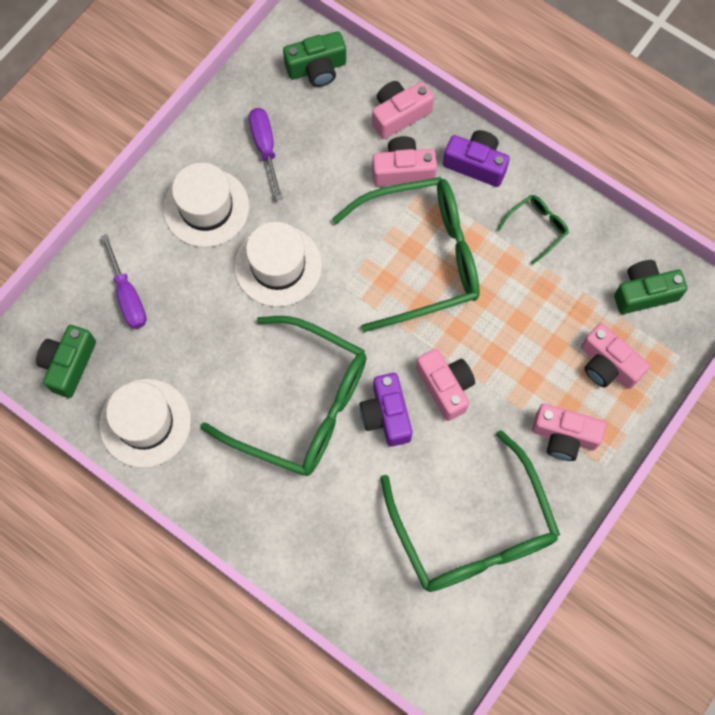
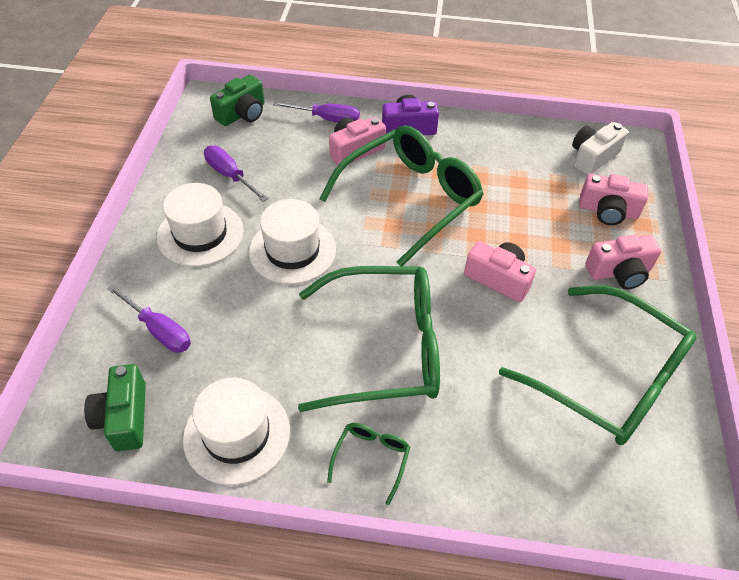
camera: 30 degrees left, 20 degrees down
(386, 415) = (465, 322): purple camera -> none
(399, 115) = (327, 119): pink camera -> purple screwdriver
(536, 228) = (483, 148): green glasses -> green glasses (371, 458)
(644, 293) = (592, 157): green camera -> white camera

